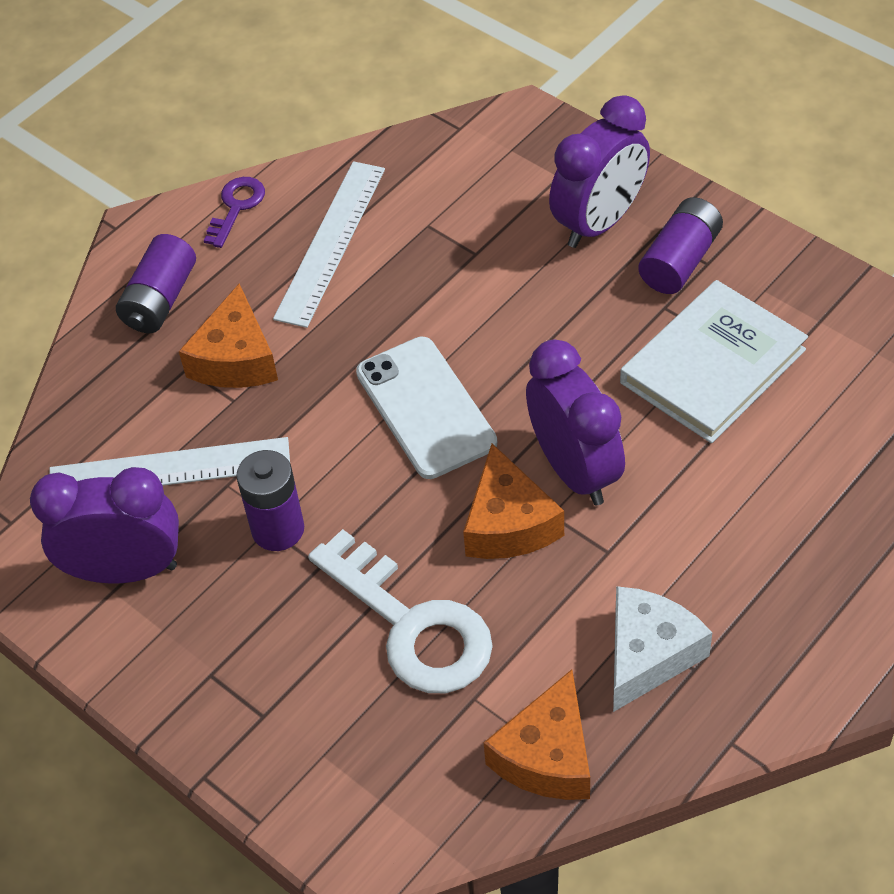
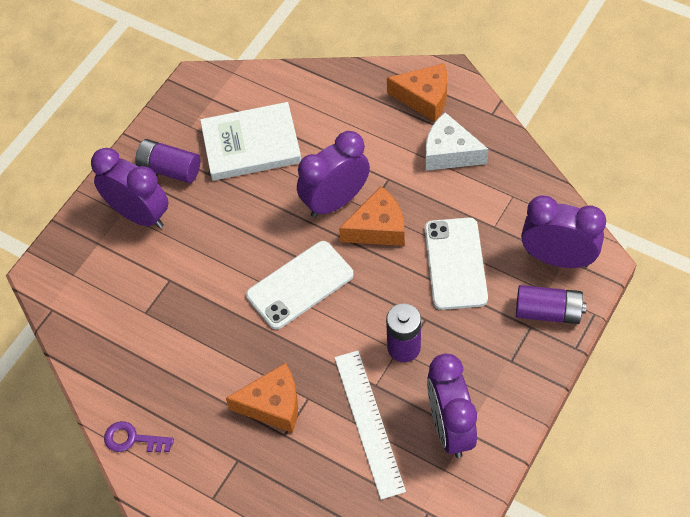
camera: 100 degrees left, 5 degrees up
(160, 299) = (224, 468): purple battery -> purple battery (548, 312)
(330, 242) = (164, 369): white ruler -> none
(383, 787) = (557, 258): none -> purple clock
(412, 625) = (455, 263): white key -> white phone
(547, 756) = (519, 188): orange cheese -> orange cheese (424, 98)
(712, 366) = (251, 145): white book -> white book turned 45 degrees counterclockwise

